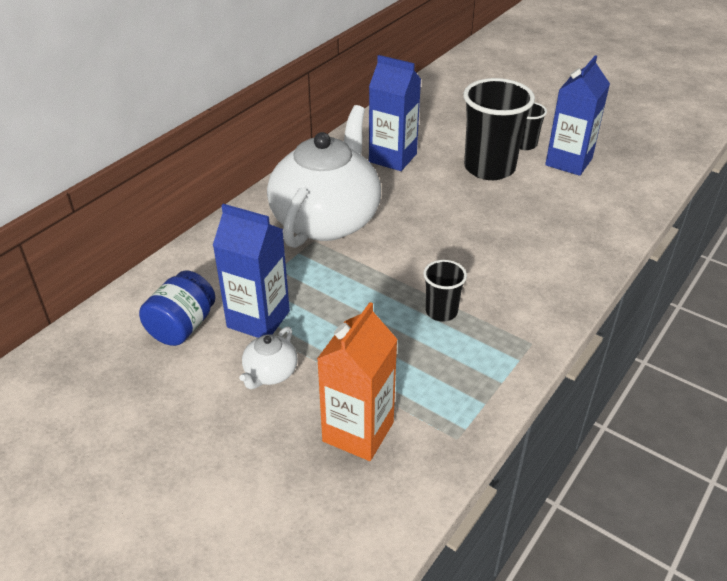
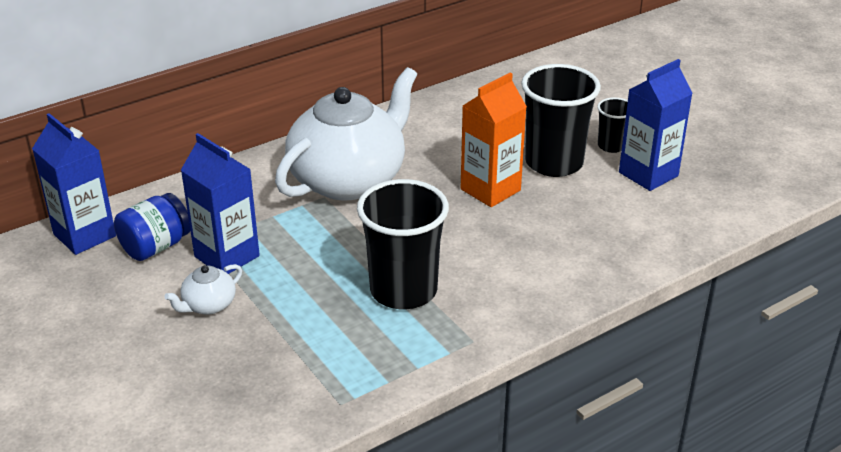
camera: 20 degrees right, 5 degrees down
(358, 432) = (254, 374): orange carton -> orange carton (490, 190)
(393, 158) = (457, 132): blue carton -> blue carton (84, 235)
(441, 311) = (403, 291): black cup -> black cup, size x1.98

